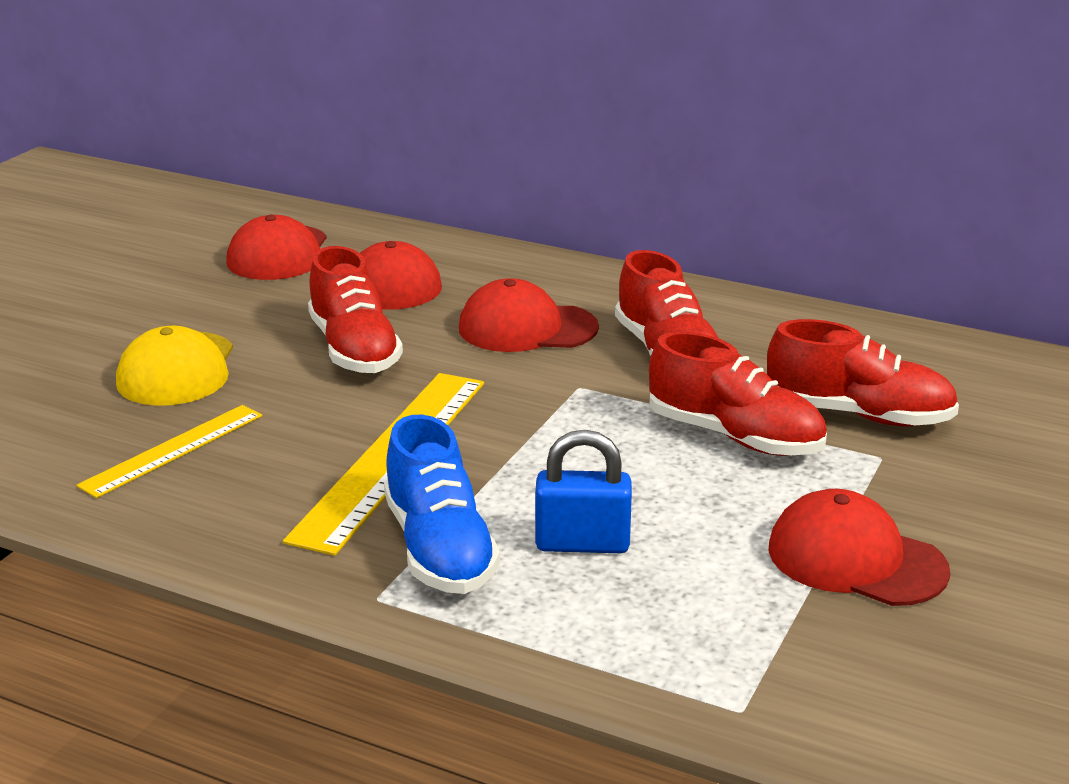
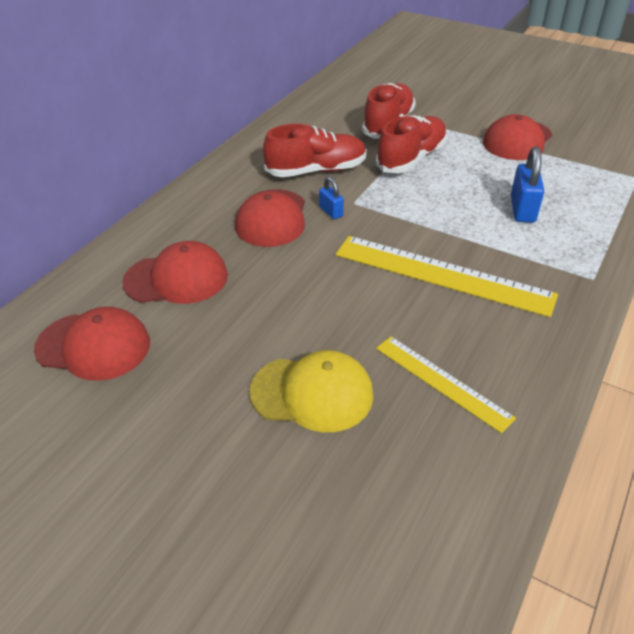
camera: 85 degrees left, 15 degrees up
(354, 349) = (291, 294): red shoe -> none
(439, 549) = (539, 256): blue shoe -> none
(550, 369) = (331, 212): none -> blue padlock

